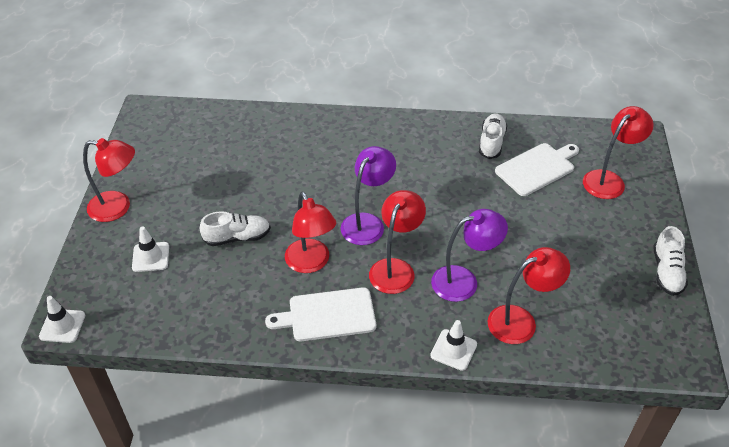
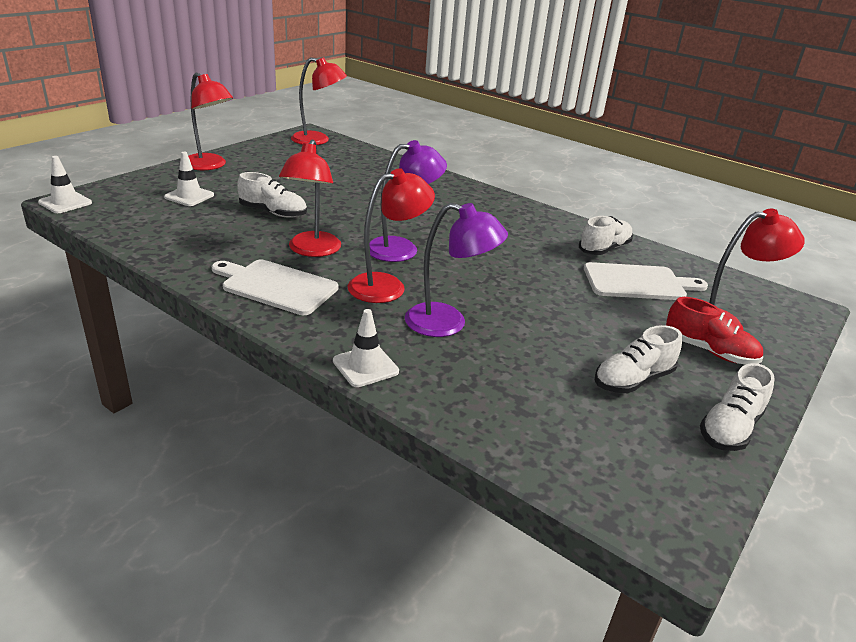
camera: 30 degrees right, 15 degrees down
(521, 321) = (475, 381): red lamp -> red lamp (318, 140)
(597, 265) = (632, 380): none -> white shoe
(617, 212) = (709, 351): none -> red shoe

